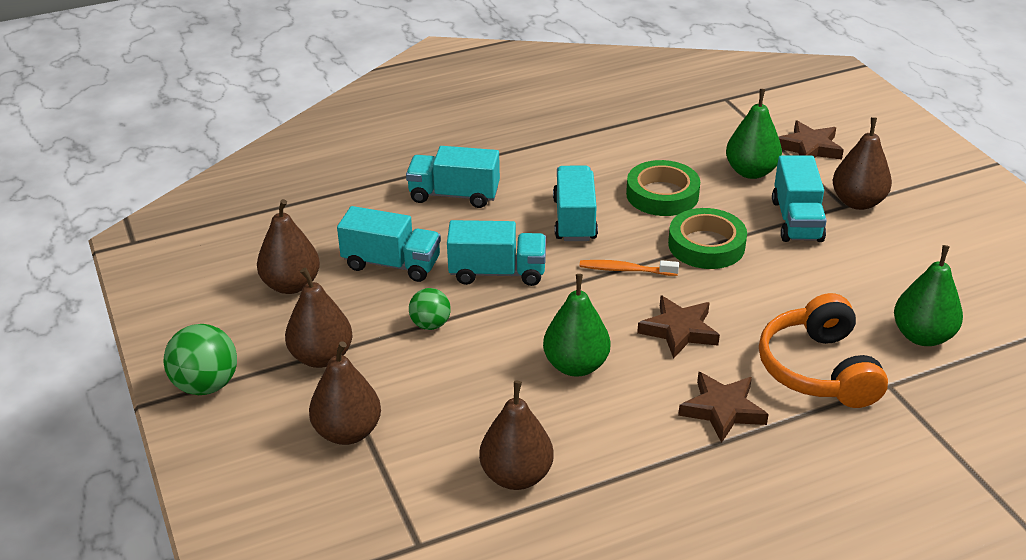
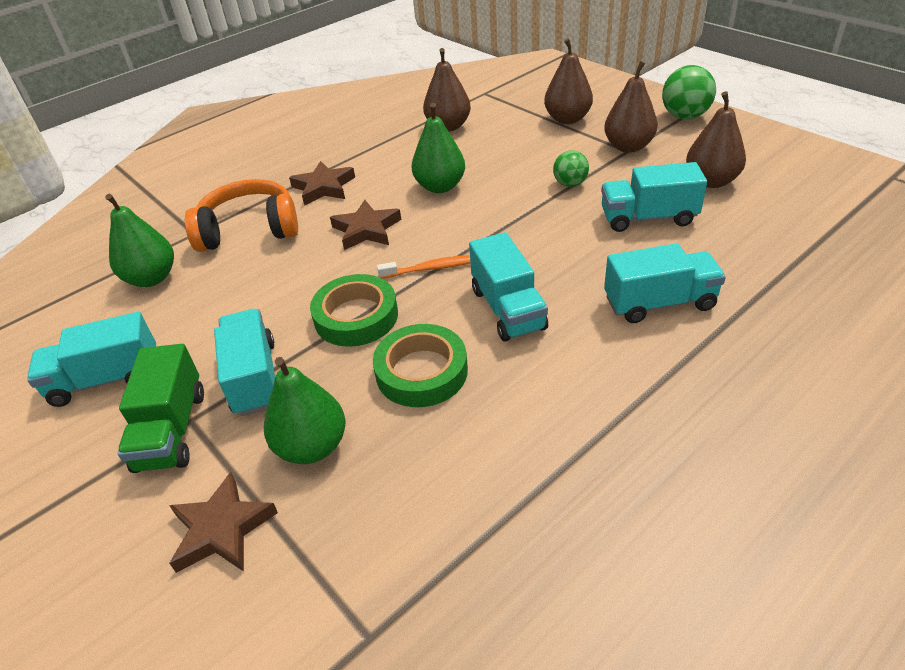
camera: 165 degrees right, 5 degrees up
(497, 272) = (548, 235): turquoise truck -> turquoise truck (106, 379)
(818, 369) = (249, 230): orange headphones -> orange headphones turned 75 degrees counterclockwise
(857, 202) = (172, 430): brown pear -> green truck

